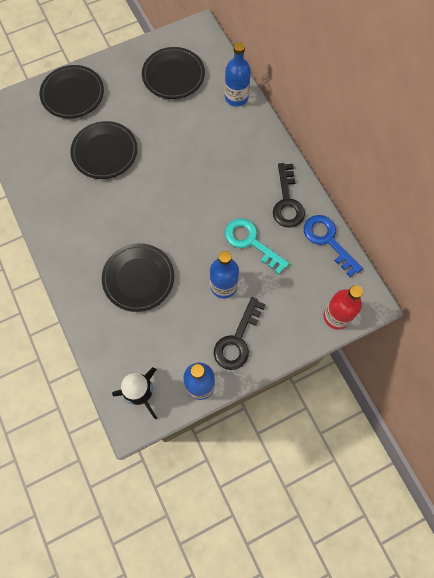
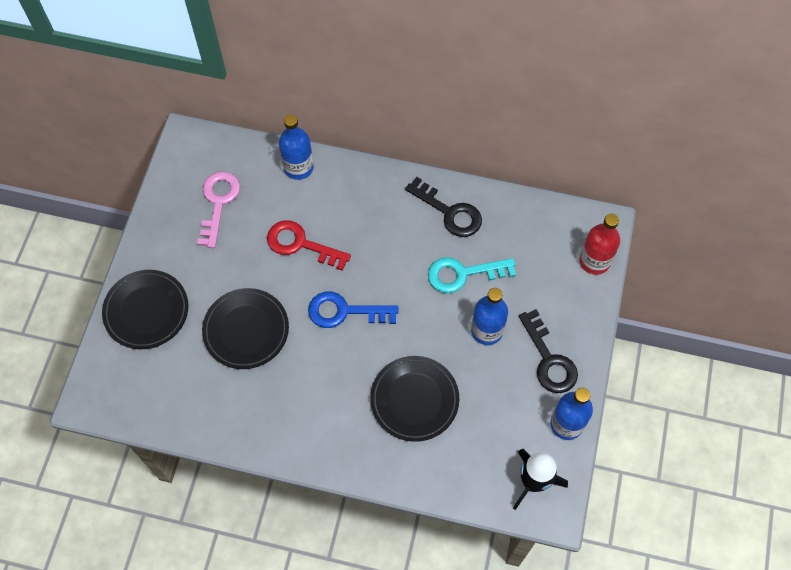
camera: 50 degrees left, 5 degrees down
(173, 75) = (218, 203): black plate -> pink key
(186, 137) = (301, 244): none -> red key
(328, 240) = (517, 210): blue key -> blue key (344, 311)

